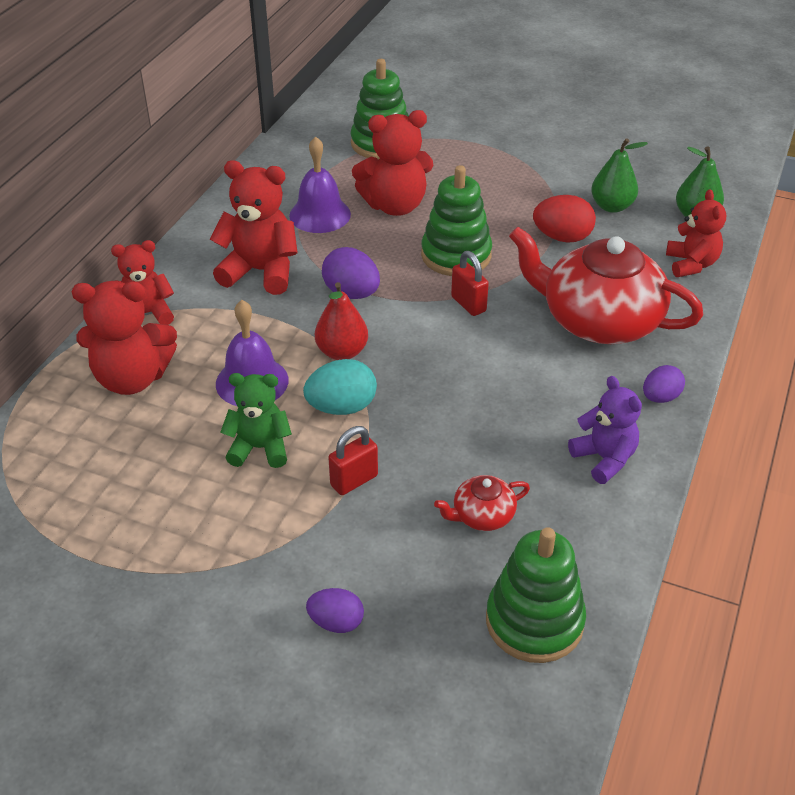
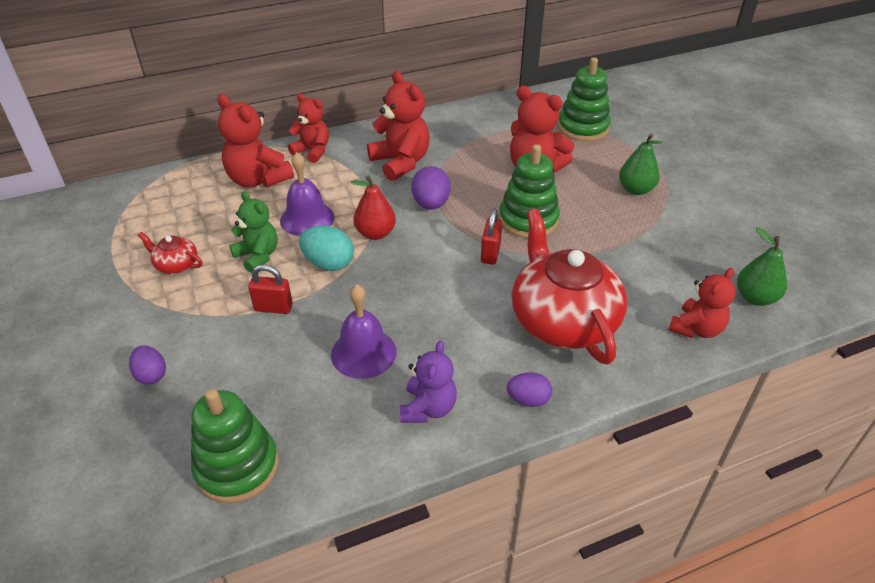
camera: 45 degrees right, 0 degrees up
(320, 214) = (481, 149): purple bell -> purple bell (363, 353)
(482, 515) = (306, 381): red teapot -> red teapot (176, 265)
(562, 237) = (620, 251): red egg -> none
(612, 206) = (691, 252): green pear -> green pear (636, 189)

